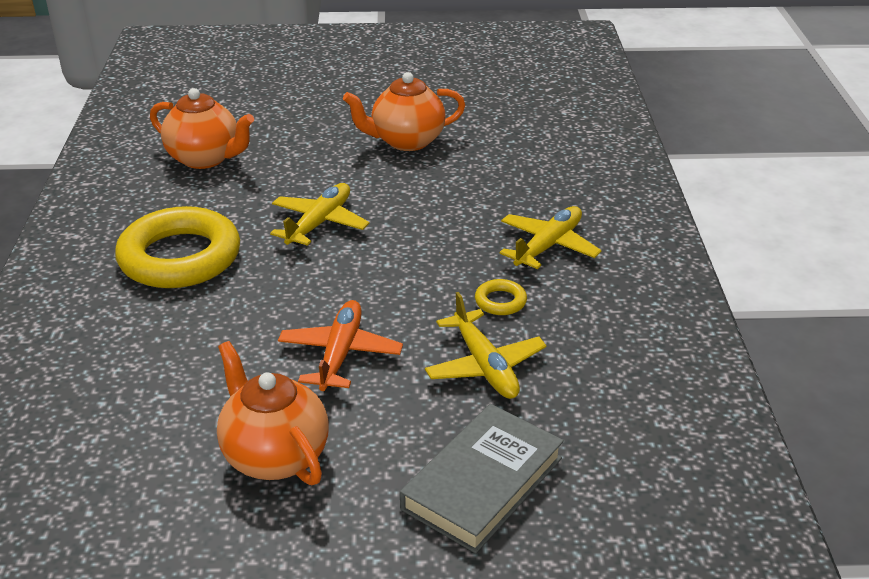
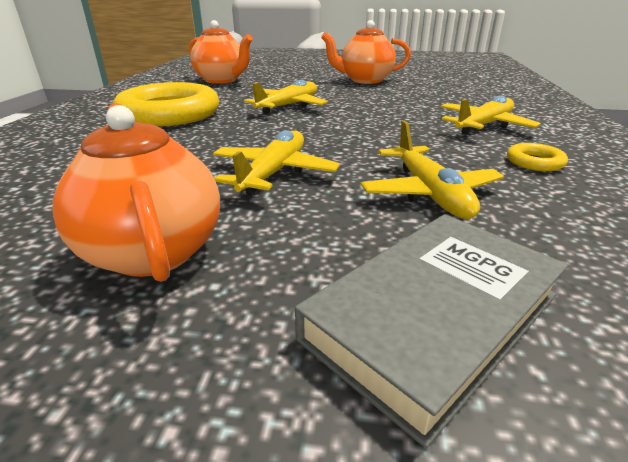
camera: 10 degrees right, 5 degrees down
(340, 354) = (274, 173): orange plane -> yellow plane
(500, 301) = (443, 151): yellow ring -> yellow ring (534, 162)

